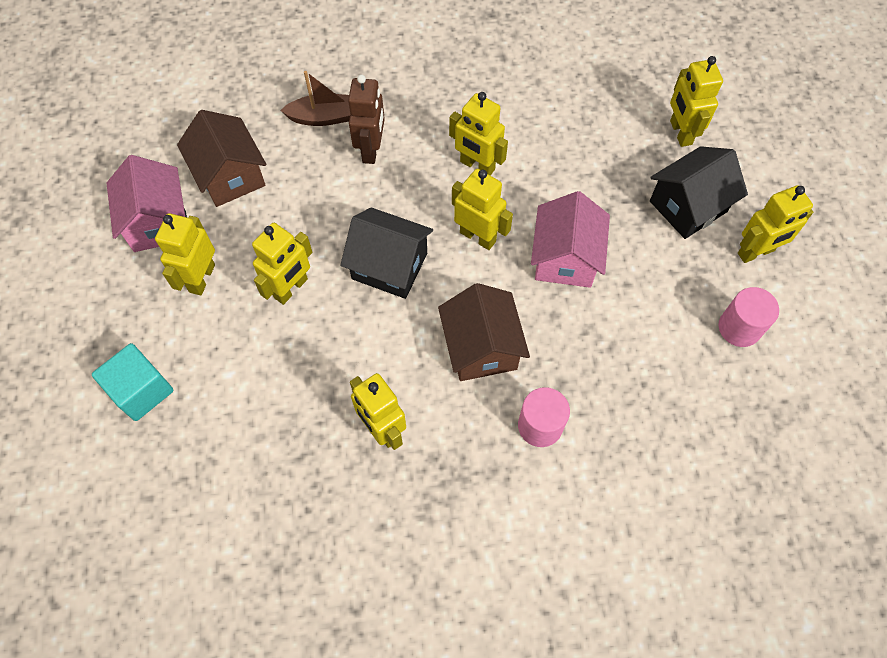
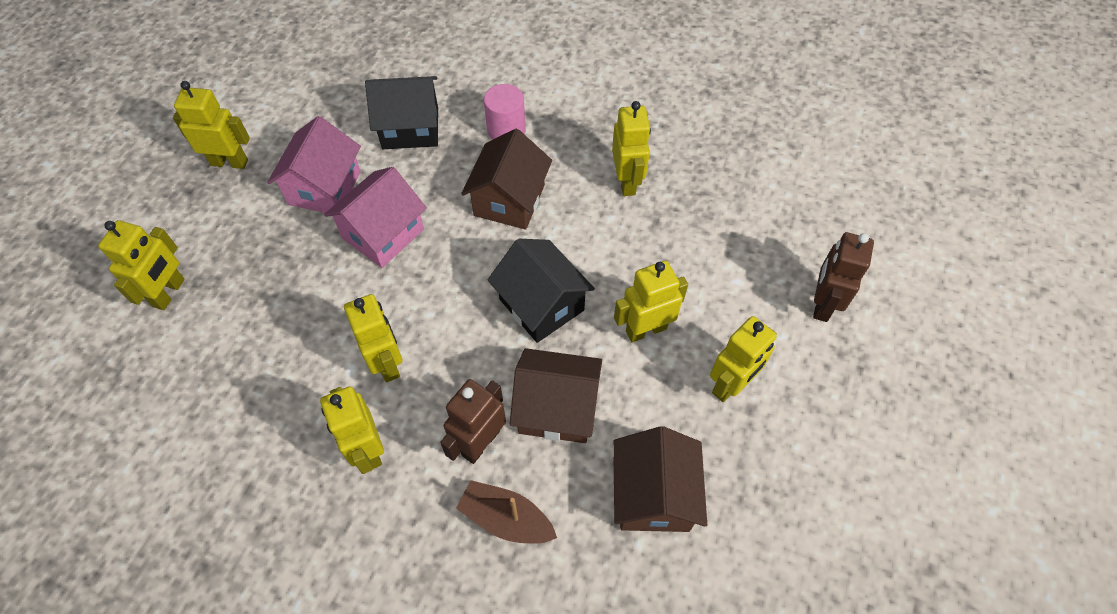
camera: 150 degrees left, 5 degrees down
(142, 390) = (822, 304): turquoise cube -> brown robot
(158, 222) = (757, 476): pink house -> pink house (324, 188)
(330, 196) = (557, 408): none -> brown house
(478, 236) = (442, 291): yellow robot -> yellow robot (367, 449)
(688, 206) = (239, 223): black house -> black house (410, 128)
(739, 328) = (303, 120): pink cylinder -> none

